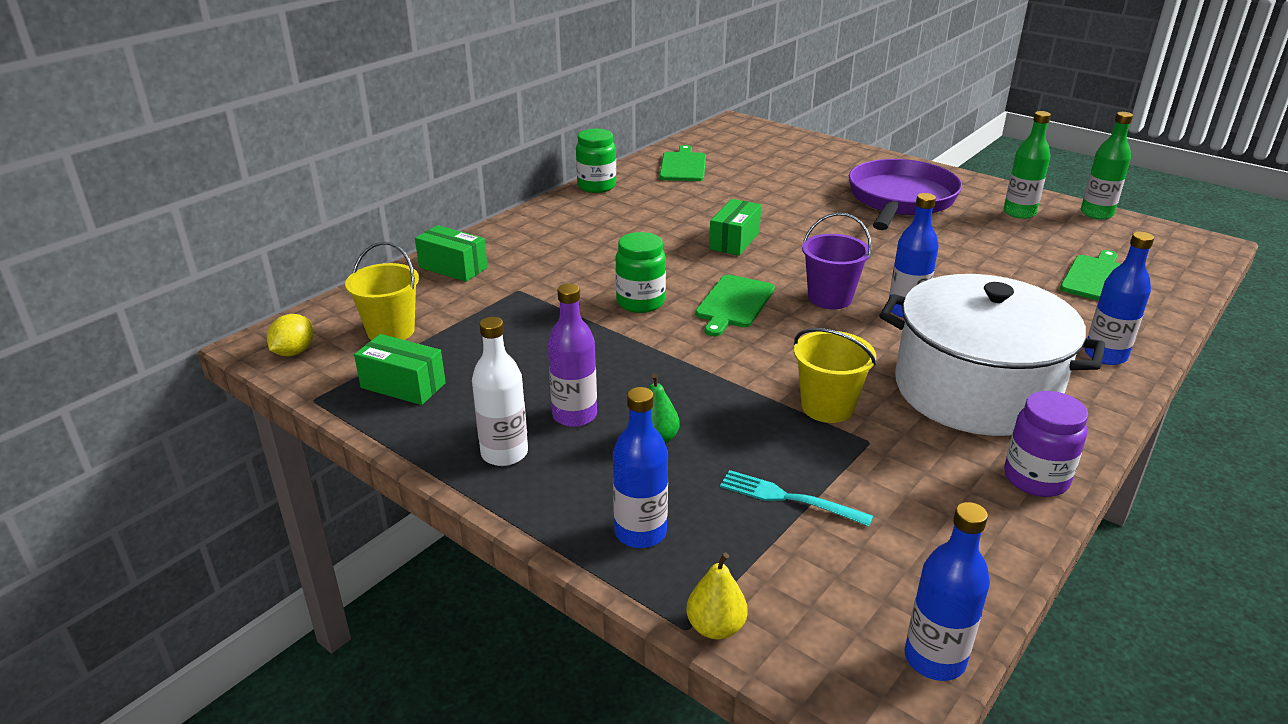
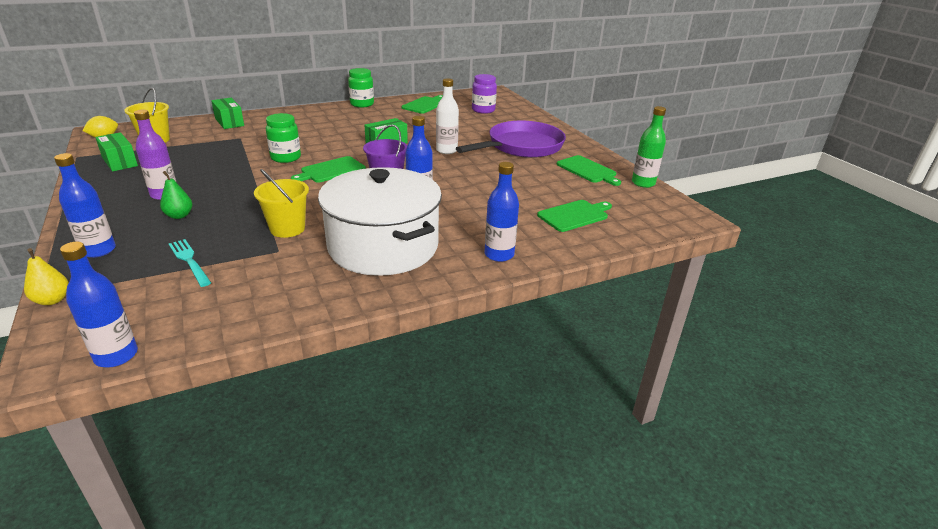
camera: 25 degrees right, 0 degrees up
(504, 453) = (107, 200): white bottle -> white bottle (446, 150)
(1019, 213) = (588, 170): green bottle -> green cutting board
(1035, 479) = (332, 298): purple jar -> purple jar (483, 110)

